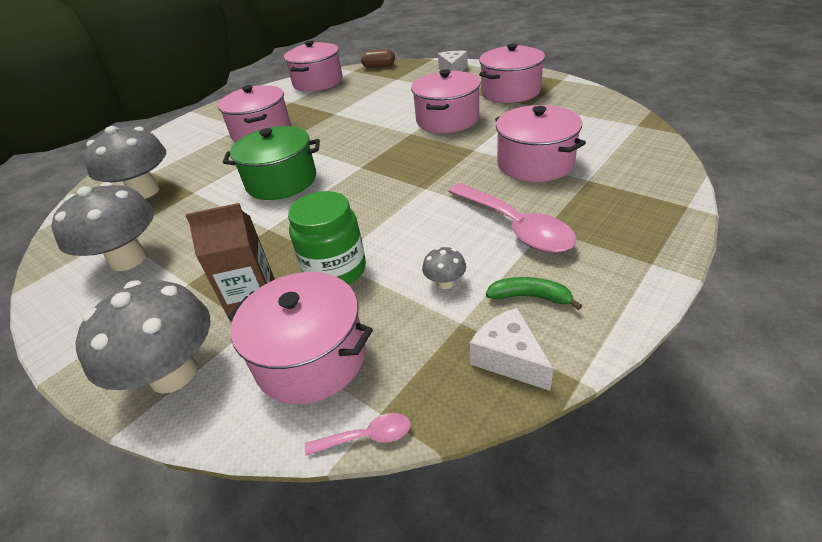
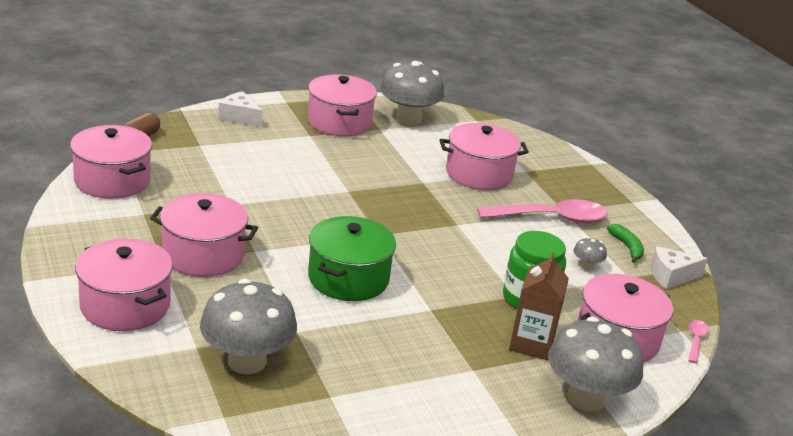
camera: 70 degrees left, 10 degrees down
(128, 259) = (393, 395): grey mushroom -> grey mushroom (408, 119)
(447, 119) = (348, 167): pink pot -> pink pot (125, 305)
(530, 297) = (627, 247): green banana -> green banana turned 120 degrees clockwise

